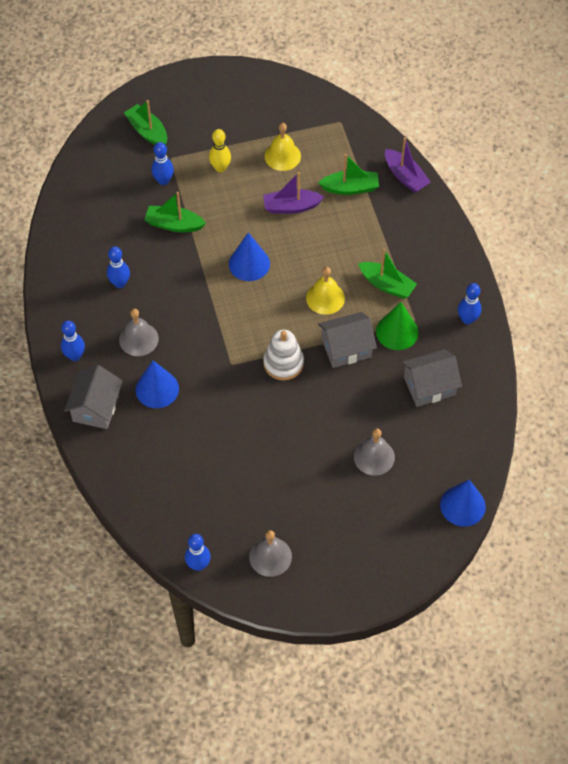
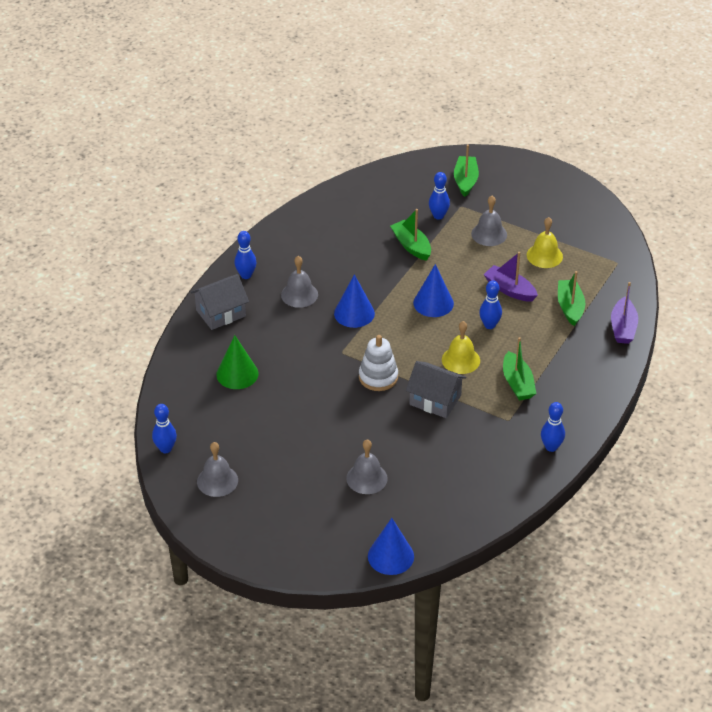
camera: 45 degrees right, 15 degrees down
(120, 283) = (329, 255): blue bowling pin -> blue bowling pin (489, 325)
(157, 389) = (273, 331): blue cone -> blue cone (354, 313)
(220, 168) = (489, 234): yellow bowling pin -> grey bell
(350, 188) = (570, 307): green boat -> green boat turned 135 degrees counterclockwise
(397, 332) = (486, 417): green cone -> green cone (237, 374)
(429, 386) = (465, 466): grey house -> none

